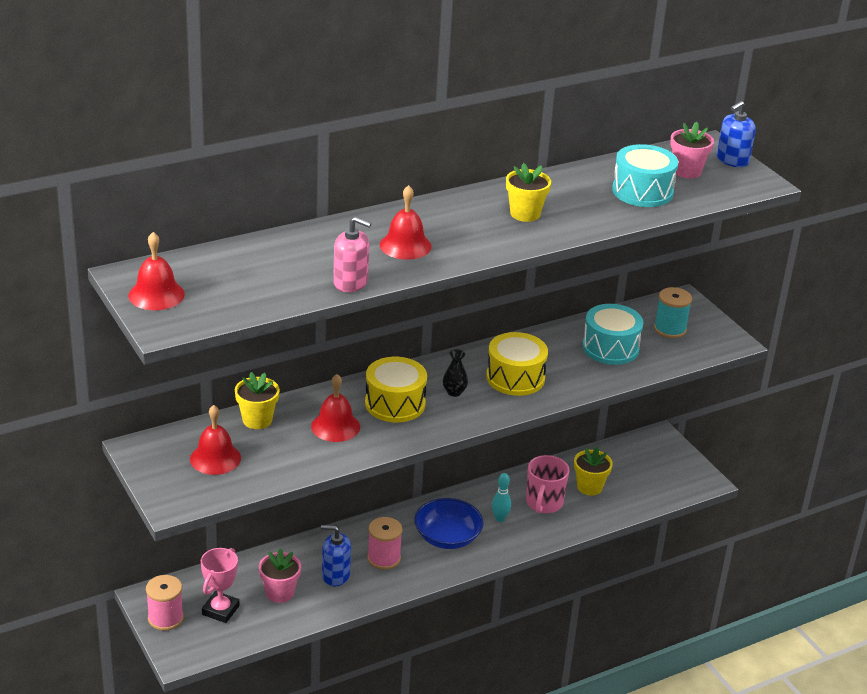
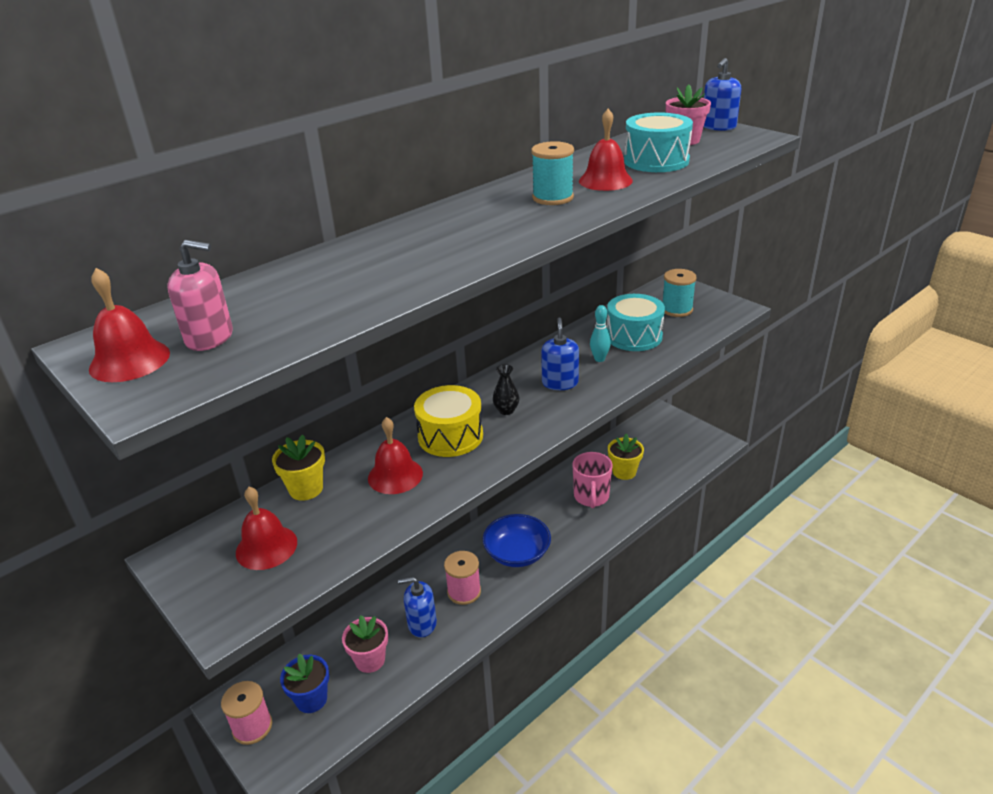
camera: 10 degrees left, 0 degrees up
(220, 610) = (311, 699): pink trophy -> blue flower pot
(350, 282) = (388, 296): pink soap dispenser -> pink soap dispenser (209, 338)
(405, 245) = (437, 248): red bell -> red bell (605, 180)
(500, 518) = (558, 522): turquoise bowling pin -> turquoise bowling pin (599, 359)
(515, 378) = (560, 383): yellow drum -> blue soap dispenser
(525, 214) = (552, 198): yellow flower pot -> turquoise spool

